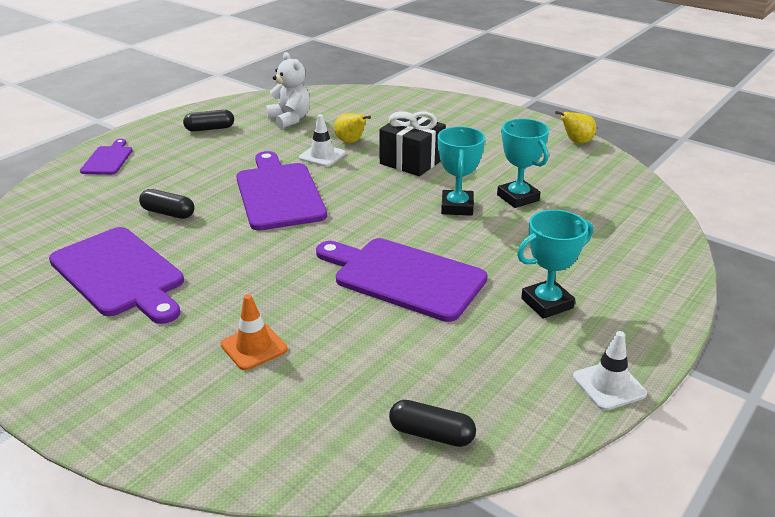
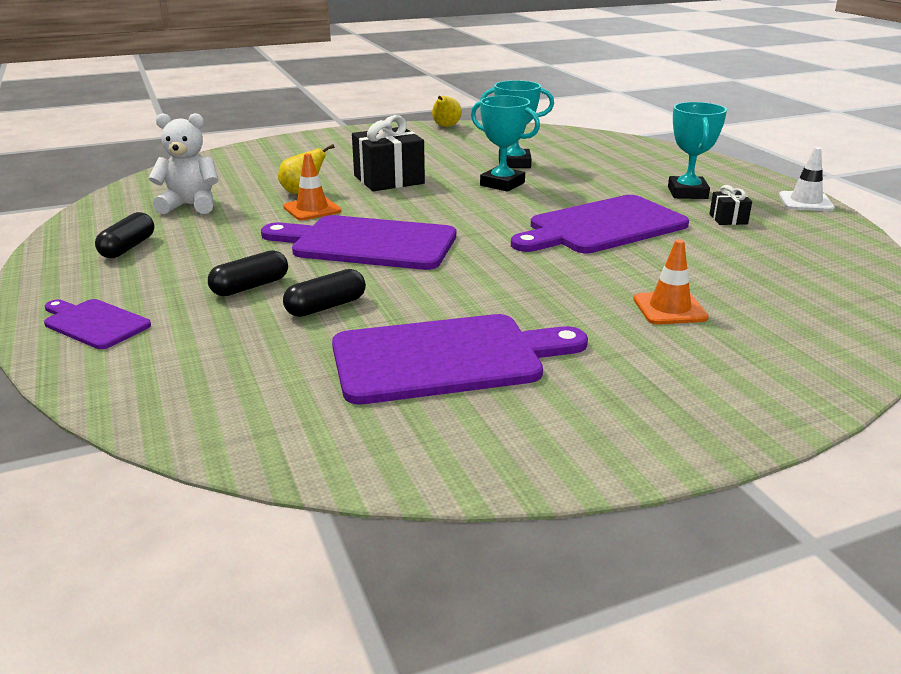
camera: 60 degrees left, 5 degrees down
(322, 156) = (312, 209): white traffic cone -> orange traffic cone
(431, 434) = (841, 265): black capsule -> black capsule (250, 287)
(495, 341) = (728, 219): none -> black gift

